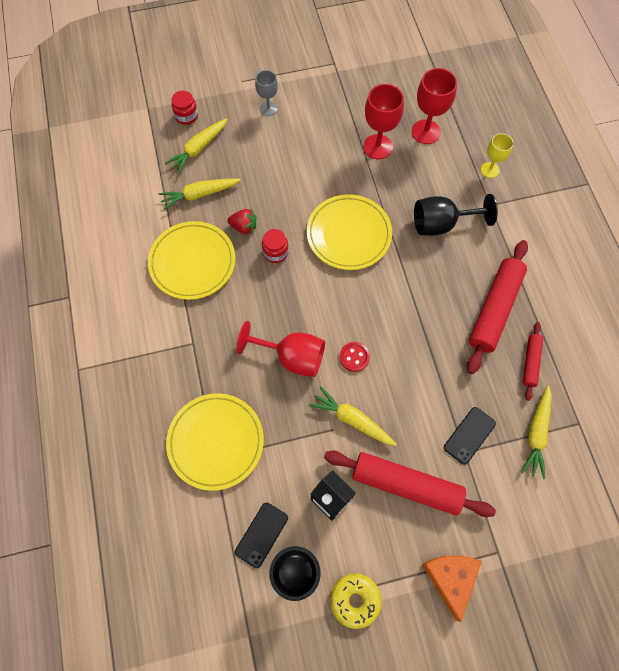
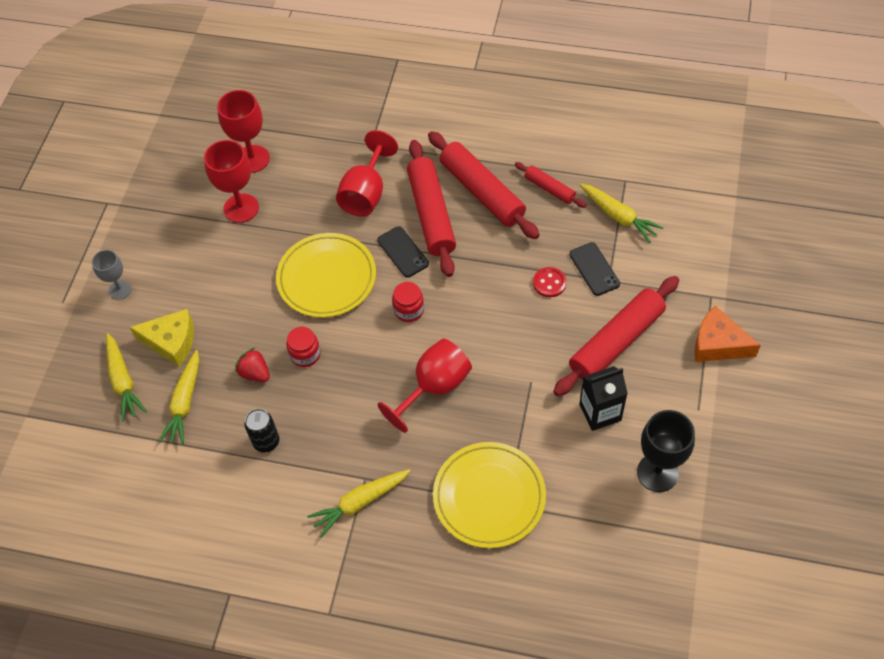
camera: 60 degrees left, 10 degrees down
(186, 116) = (69, 377): red jar -> red jar (409, 310)
(192, 262) = (266, 442): yellow plate -> black can
(243, 161) = (171, 342): none -> yellow cheese
(244, 227) = (255, 373): red strawberry -> red strawberry turned 90 degrees counterclockwise
(261, 534) = (606, 490): black phone -> black phone (403, 252)
(352, 420) = (529, 360): yellow carrot -> yellow carrot (360, 503)
(354, 357) = (465, 331): red button -> red button (549, 283)
(355, 600) = (704, 431): yellow donut -> none
(441, 224) = (366, 193): black goblet -> red goblet
(450, 281) = (431, 214): none -> red rolling pin
(490, 170) = (332, 127): yellow goblet -> none

